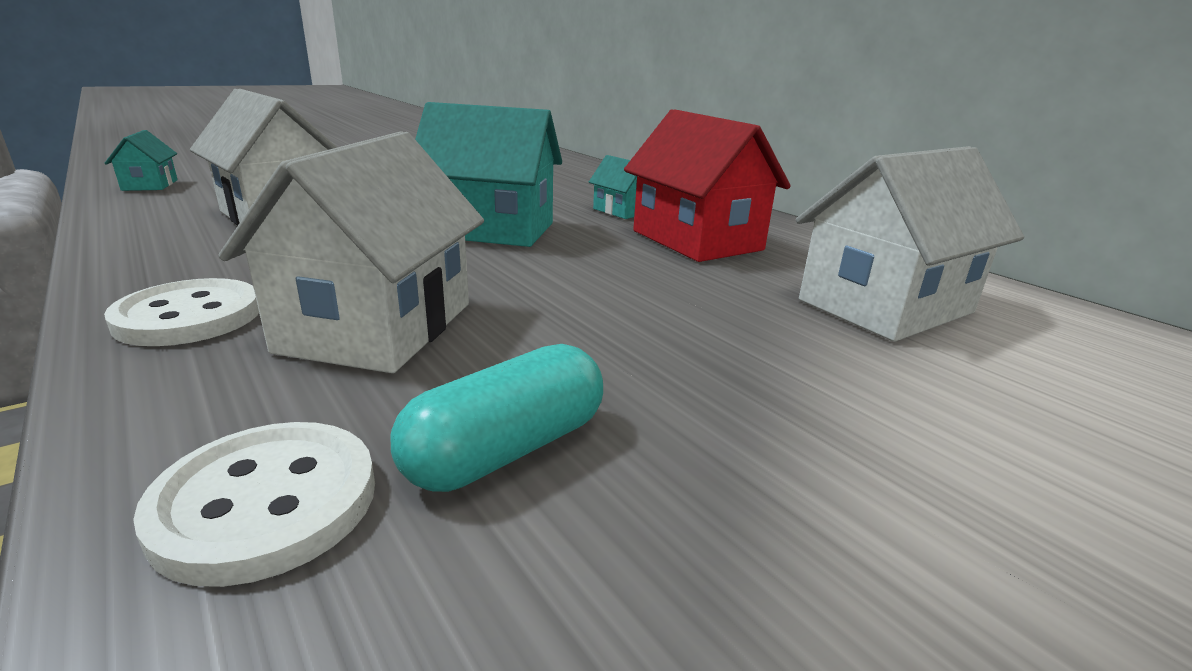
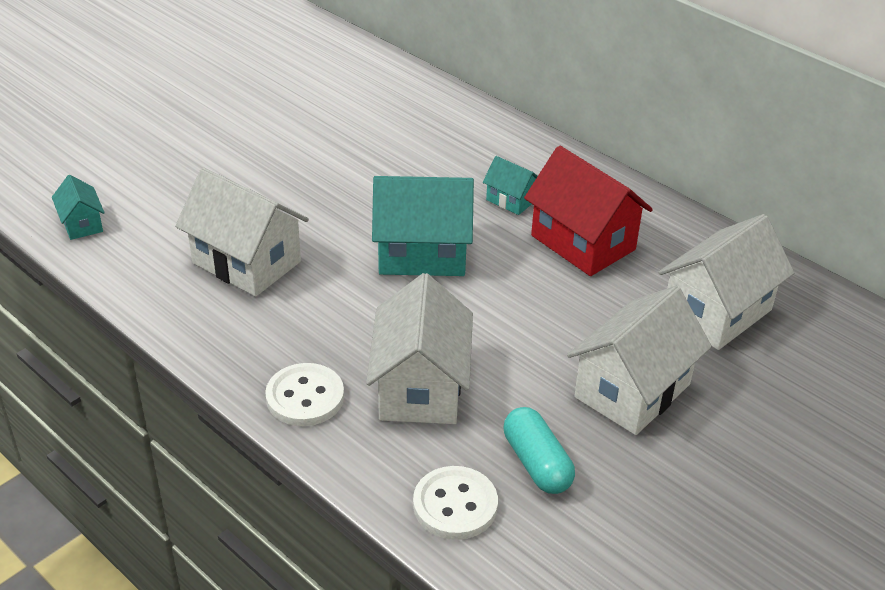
camera: 10 degrees left, 15 degrees up
(507, 450) = (537, 463): turquoise capsule -> turquoise capsule turned 60 degrees counterclockwise
(738, 370) = (632, 391): none -> white house

